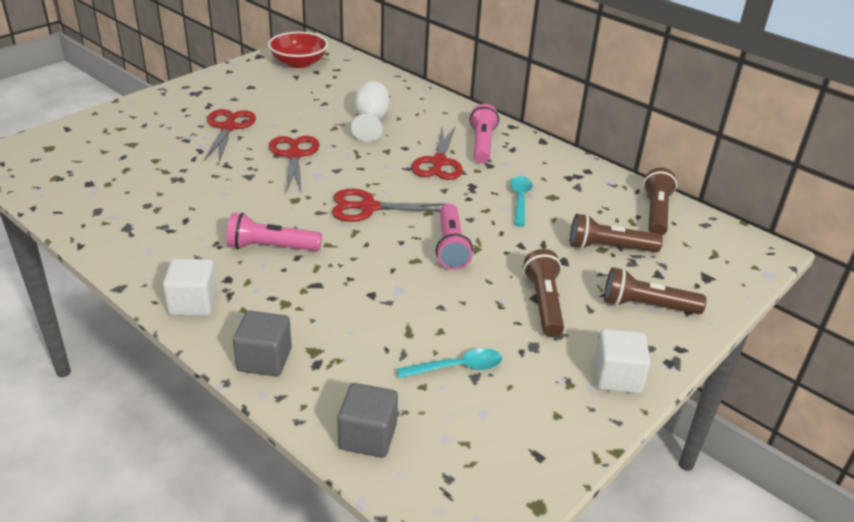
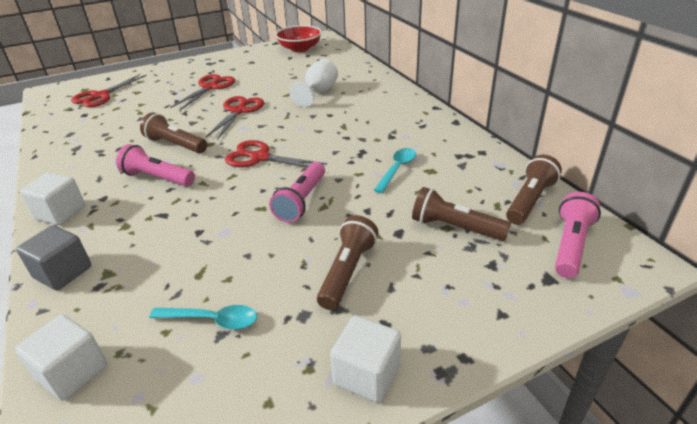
camera: 25 degrees right, 0 degrees up
(368, 436) = (72, 372): grey cube -> white cube
(439, 162) = (348, 129): red scissors -> red scissors (101, 96)
(482, 144) = (398, 119): pink flashlight -> pink flashlight (570, 245)
(646, 306) = (456, 297): brown flashlight -> brown flashlight (175, 145)

